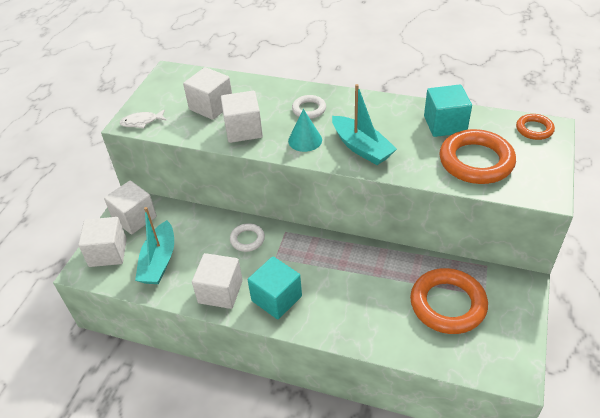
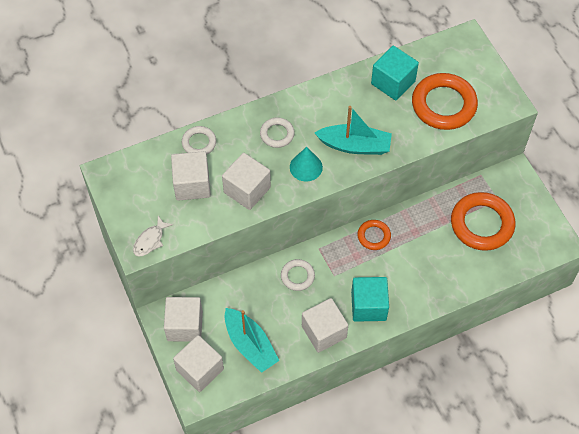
camera: 45 degrees left, 15 degrees up
(247, 86) = (199, 143): none -> white ring
(534, 129) = (457, 47): orange ring -> orange ring (374, 236)

